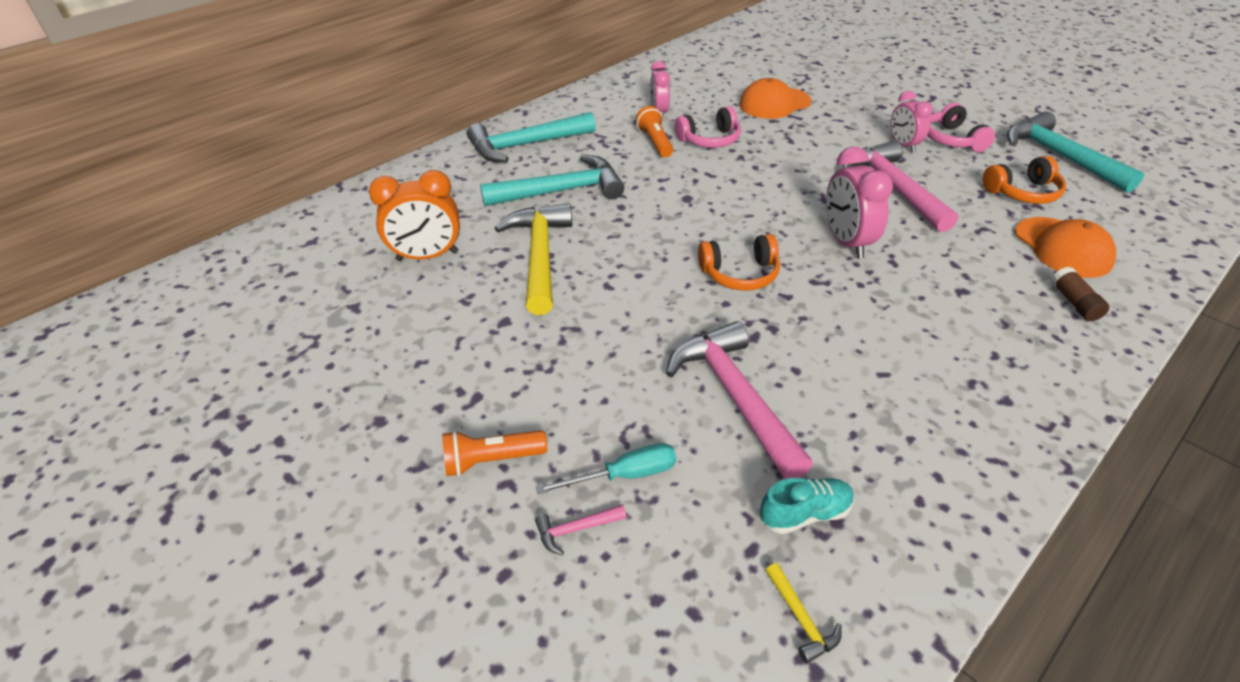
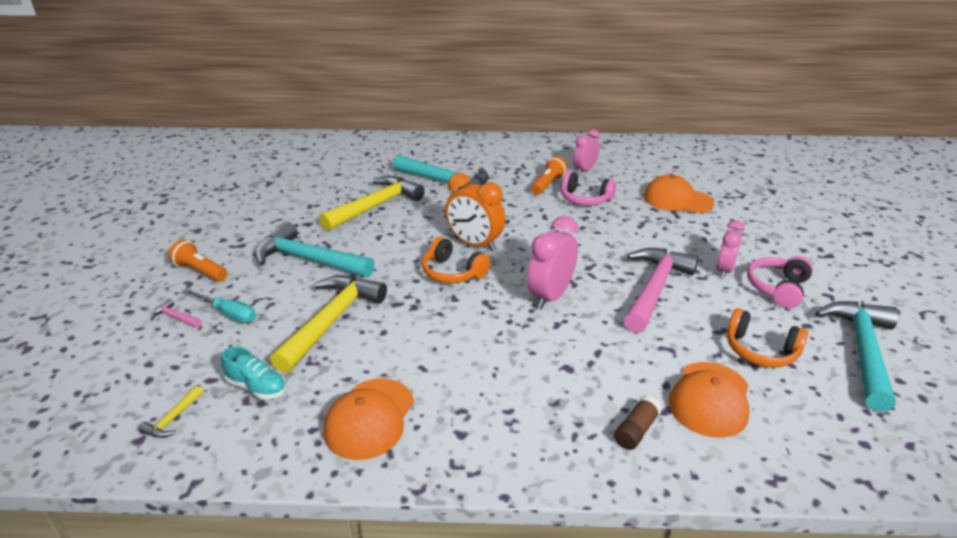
camera: 45 degrees right, 10 degrees down
(427, 256) = (332, 179): orange clock -> orange clock (474, 244)
(526, 145) = (473, 152): turquoise hammer -> turquoise hammer (309, 260)
(735, 397) = (331, 321): pink hammer -> yellow hammer
(935, 449) = (369, 418): none -> orange cap

